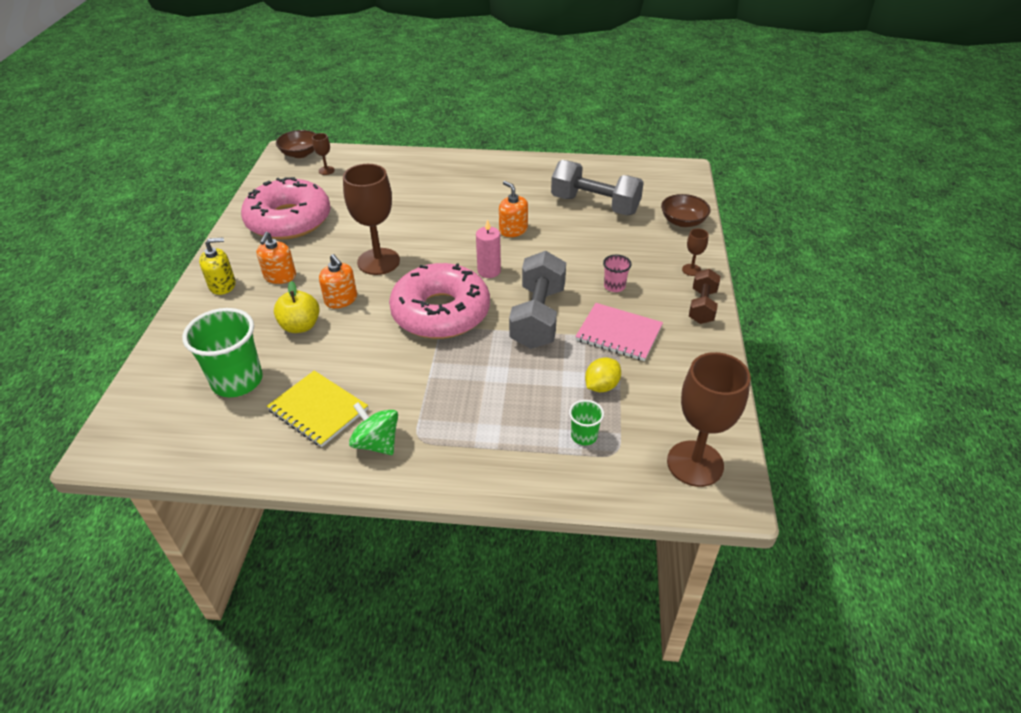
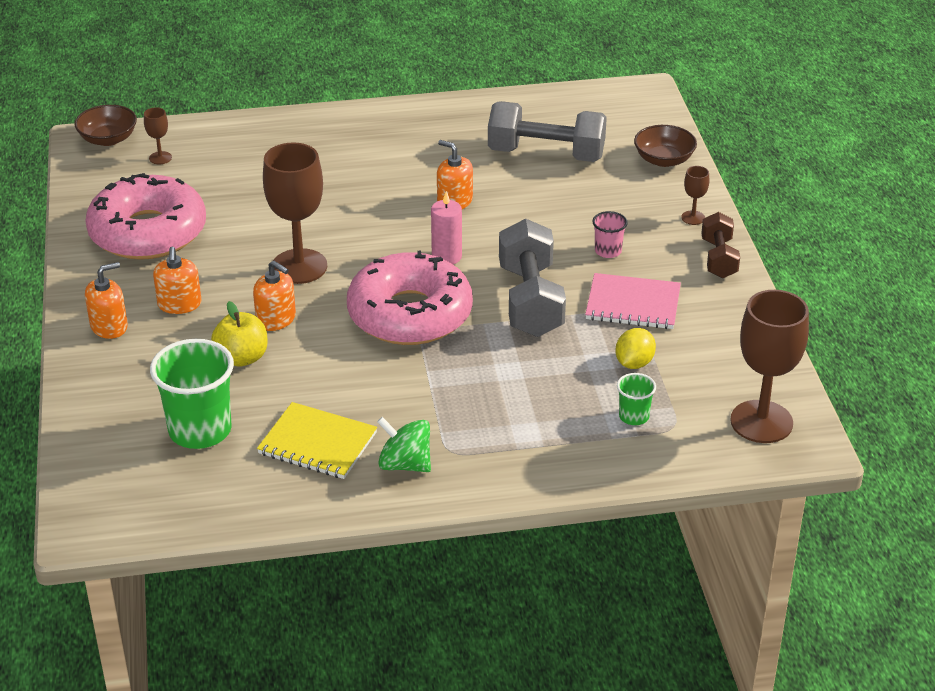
camera: 15 degrees left, 5 degrees down
(222, 285) = (109, 326): yellow soap dispenser -> orange soap dispenser

